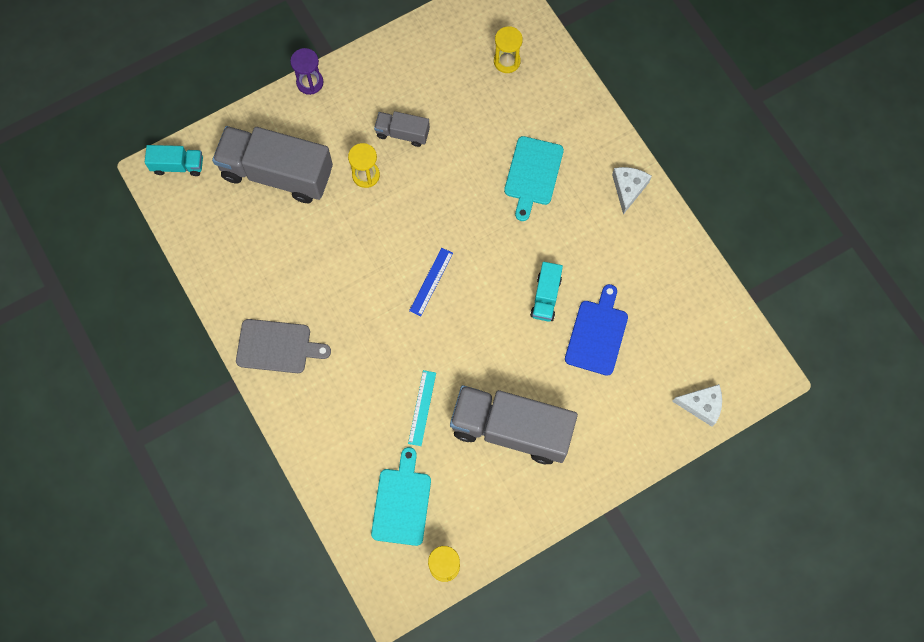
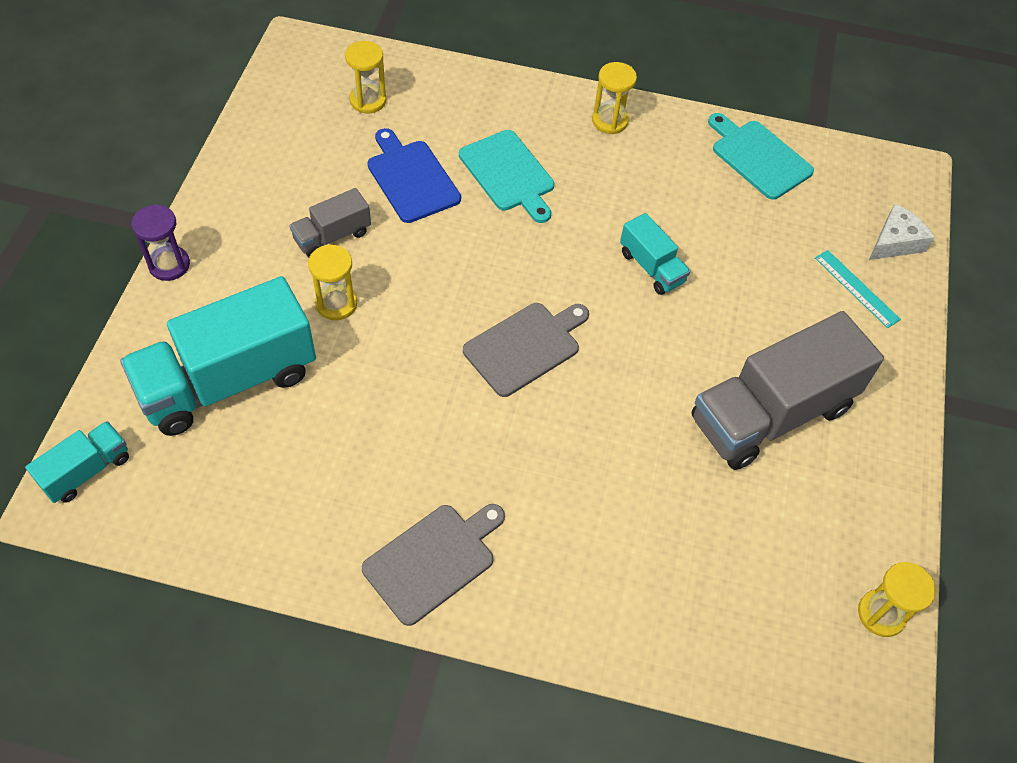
camera: 50 degrees left, 15 degrees down
(277, 173) = (228, 381): grey truck -> turquoise truck
(402, 502) = (761, 593): turquoise cutting board -> turquoise cutting board (758, 157)
(422, 408) = (663, 475): turquoise ruler -> turquoise ruler (856, 288)
(431, 281) = (525, 347): blue ruler -> grey cutting board
(597, 334) = (736, 259): blue cutting board -> blue cutting board (411, 178)
(628, 189) = (610, 121): white cheese -> yellow hourglass

